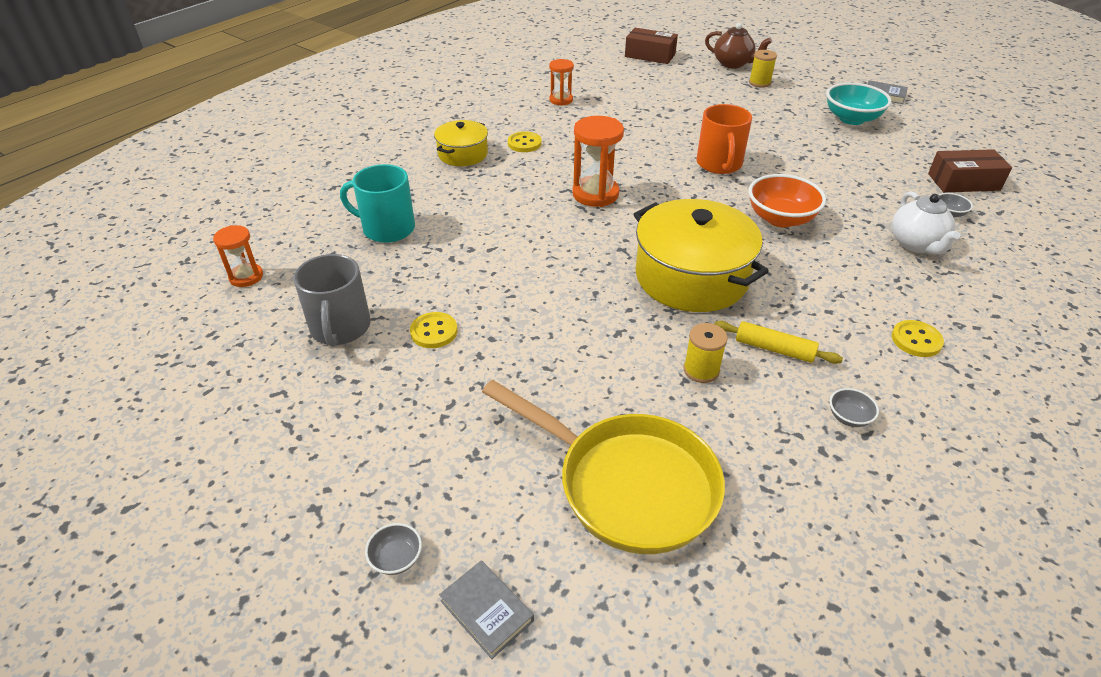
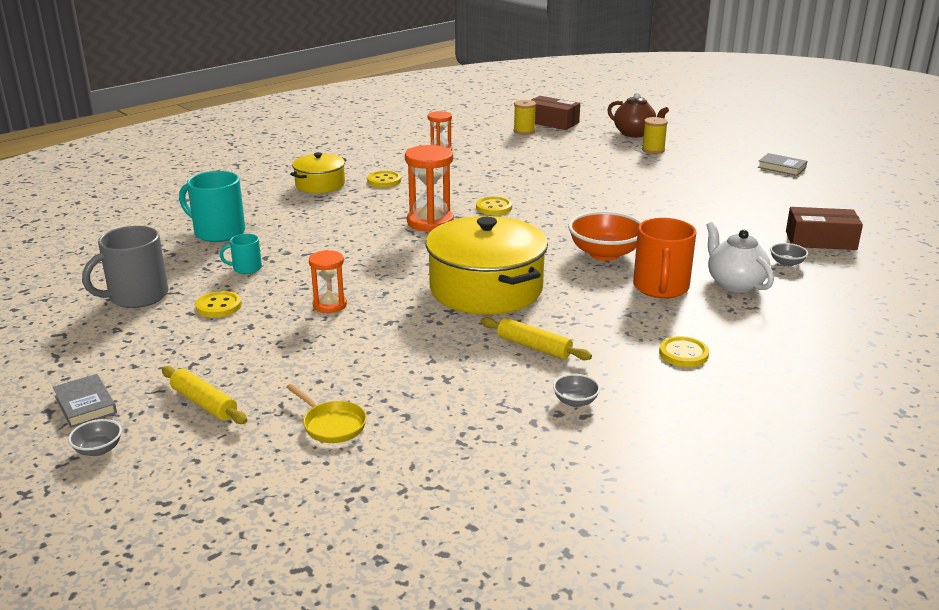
camera: 10 degrees right, 15 degrees down
(246, 277) = (74, 255): orange hourglass -> orange hourglass (329, 305)
(340, 328) = (137, 296): grey mug -> grey mug turned 45 degrees clockwise
(439, 275) = (246, 268): none -> turquoise mug
(480, 473) = (204, 403): none -> yellow rolling pin
(487, 611) = (156, 491): grey book -> grey book (85, 404)
(627, 484) = (331, 425): yellow pan -> yellow pan, size x0.42
(647, 169) = (494, 207): none -> yellow button
(701, 370) = (452, 355): yellow spool -> yellow spool (524, 131)
(719, 164) = (569, 209): orange mug -> orange mug (661, 288)
(851, 119) = (732, 184): turquoise bowl -> none
(916, 244) = (734, 284): white teapot -> white teapot turned 150 degrees clockwise

